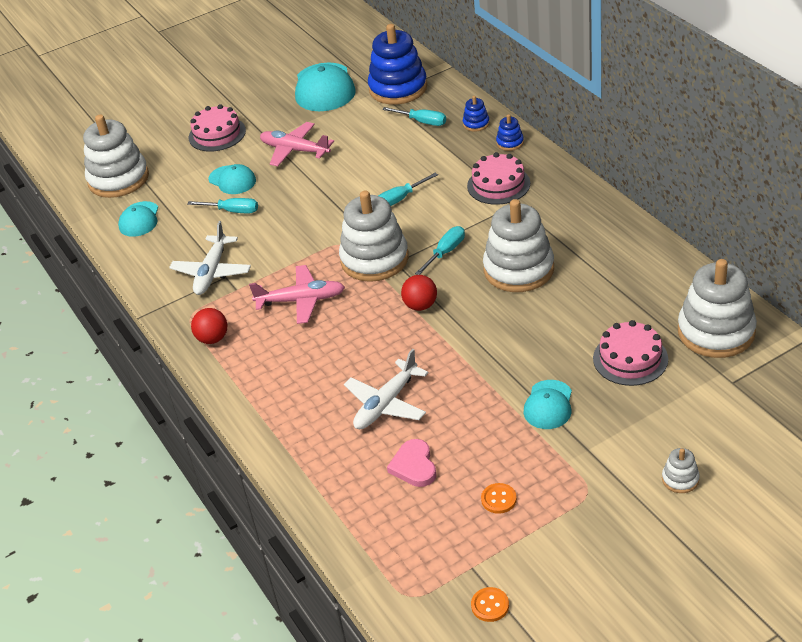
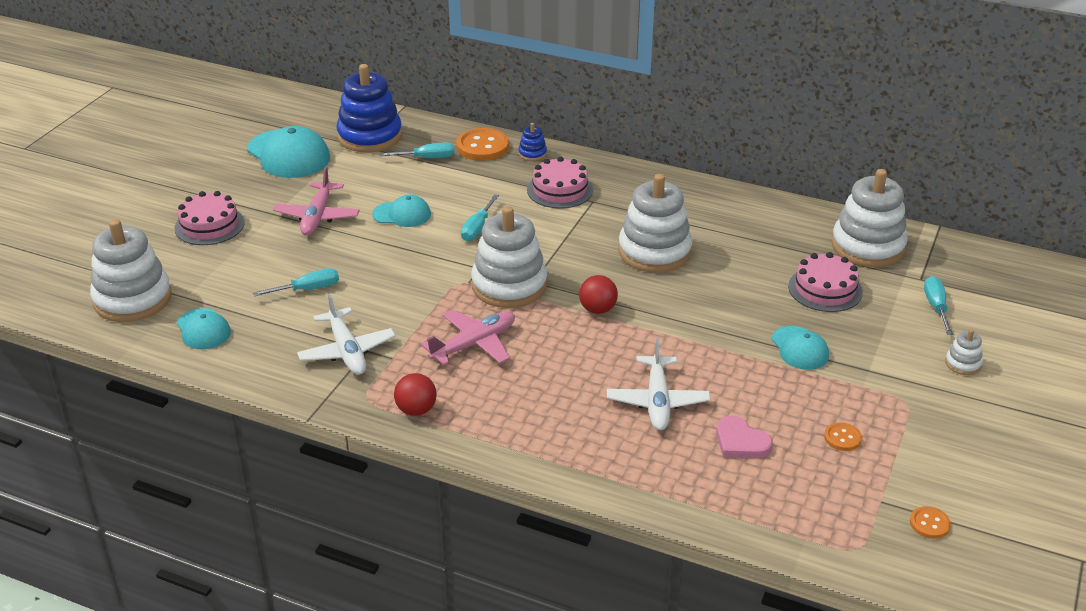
camera: 40 degrees left, 5 degrees down
(232, 180) = (275, 262): turquoise cap -> turquoise cap (402, 214)
(294, 150) = (317, 216): pink plane -> pink plane turned 75 degrees counterclockwise
(445, 252) = (572, 259): turquoise screwdriver -> turquoise screwdriver (936, 307)
(476, 124) = (482, 146): blue stacking toy -> orange button

